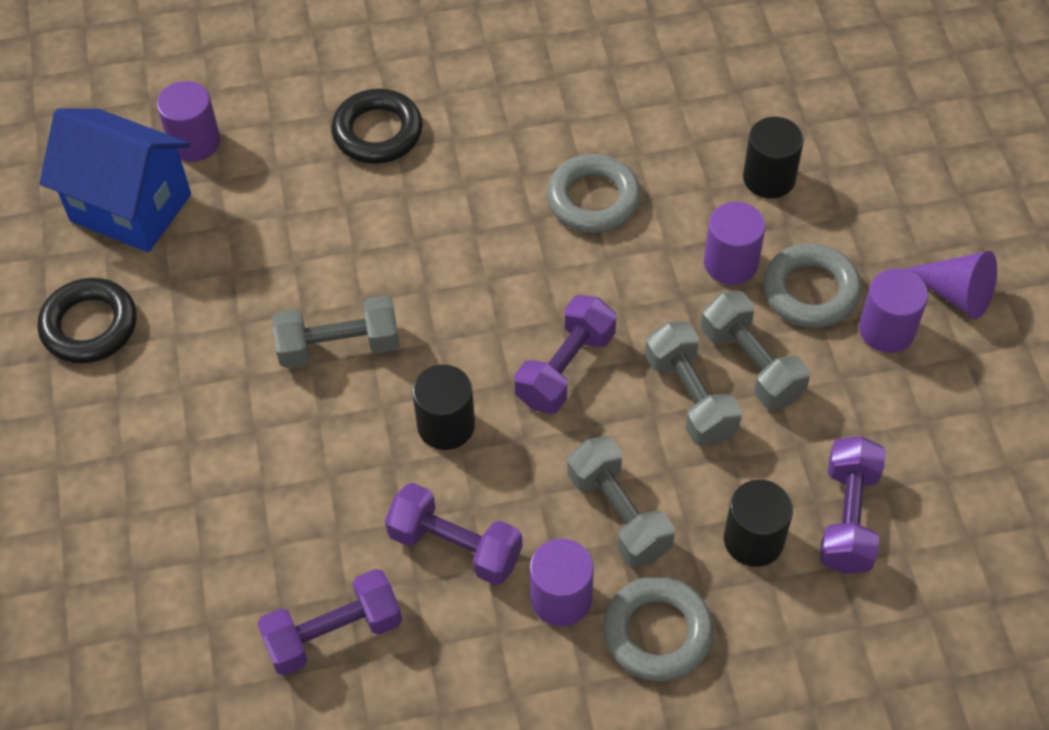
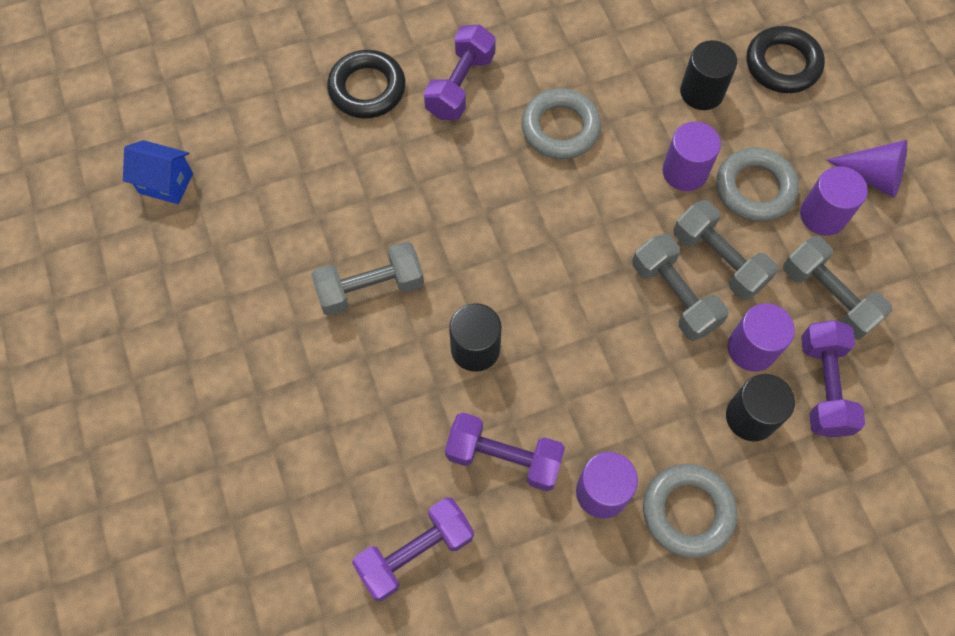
camera: 10 degrees left, 10 degrees up
(89, 326) = (150, 297): black ring -> black ring (782, 64)
(130, 208) = (166, 183): blue house -> blue house, size x0.53
(195, 142) = (211, 116): purple cylinder -> purple cylinder (751, 348)
(565, 368) = (566, 283): purple dumbbell -> purple dumbbell (460, 85)
(619, 514) = (635, 409): grey dumbbell -> grey dumbbell (828, 297)

